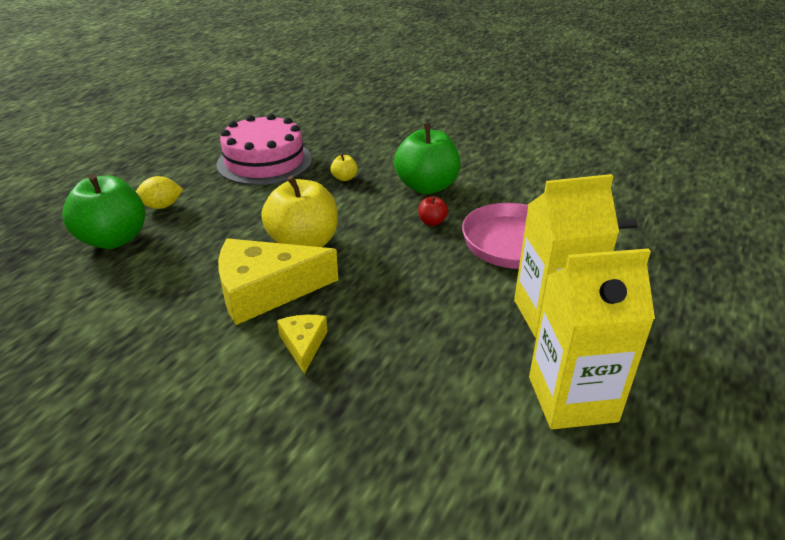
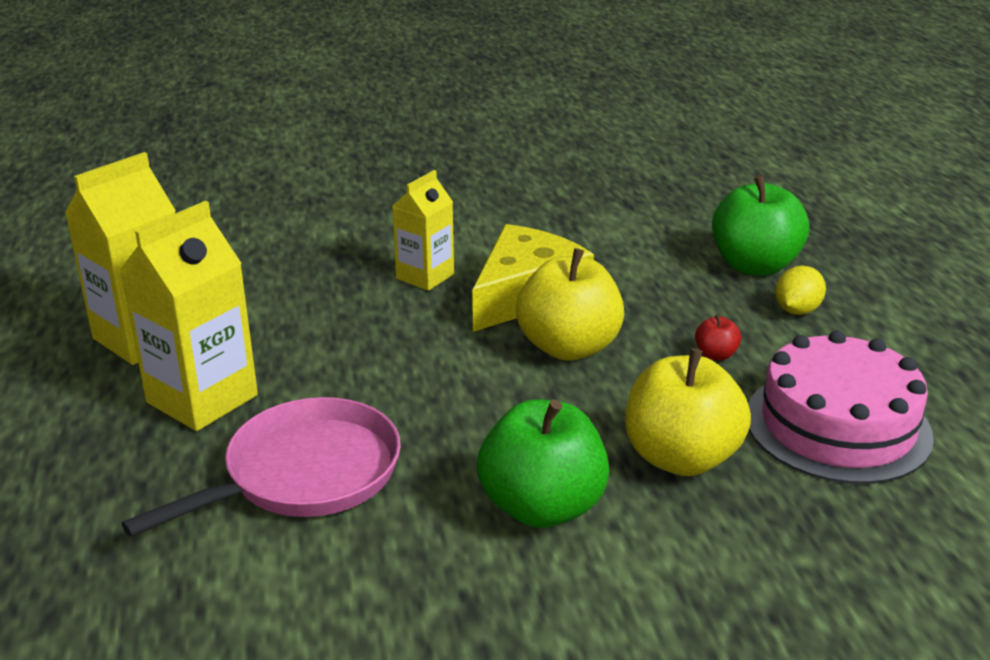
camera: 140 degrees right, 5 degrees down
(303, 345) = (425, 276): yellow cheese -> yellow carton
(344, 178) = (681, 458): yellow apple -> yellow apple, size x2.36
(432, 222) = (458, 447): red apple -> red apple (716, 355)

